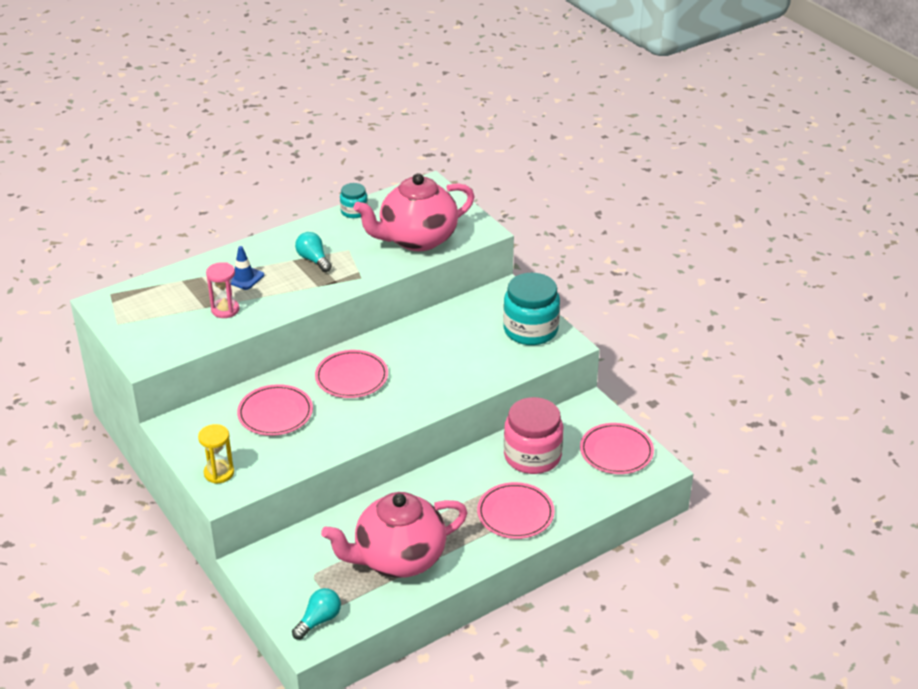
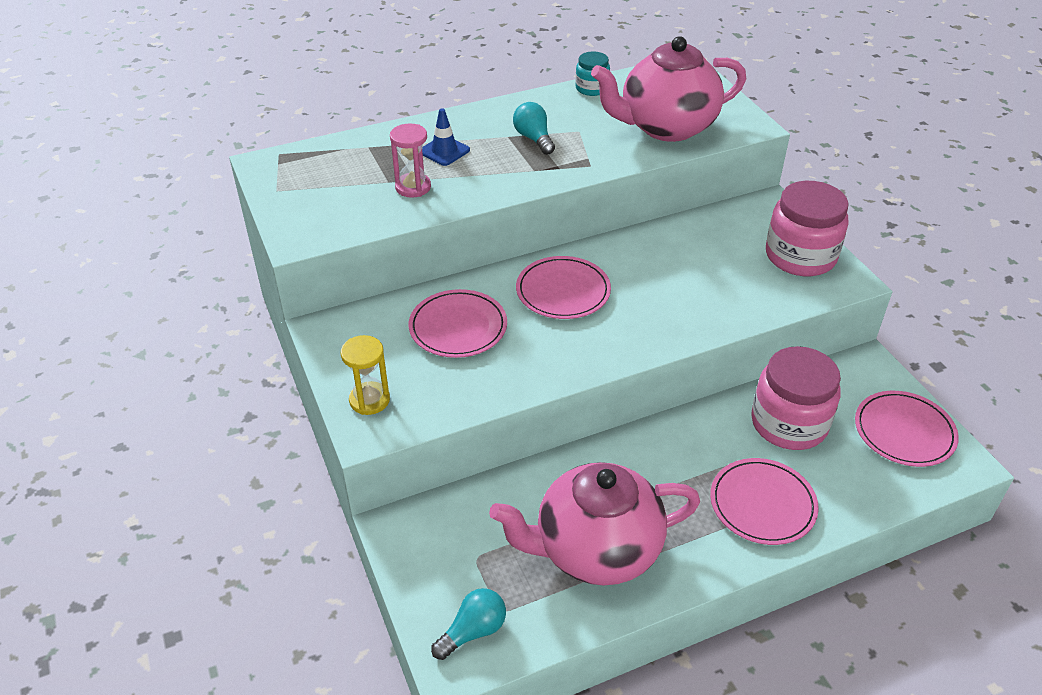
camera: 10 degrees right, 5 degrees up
(530, 330) = (800, 256): turquoise jar -> pink jar

